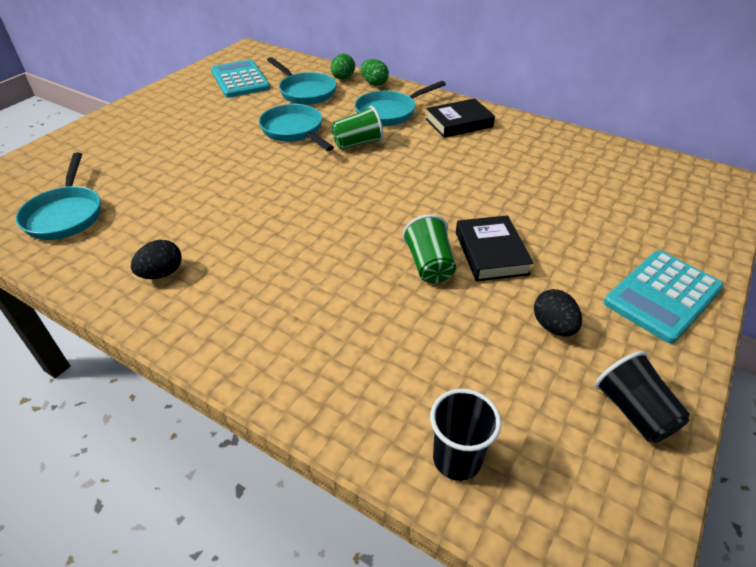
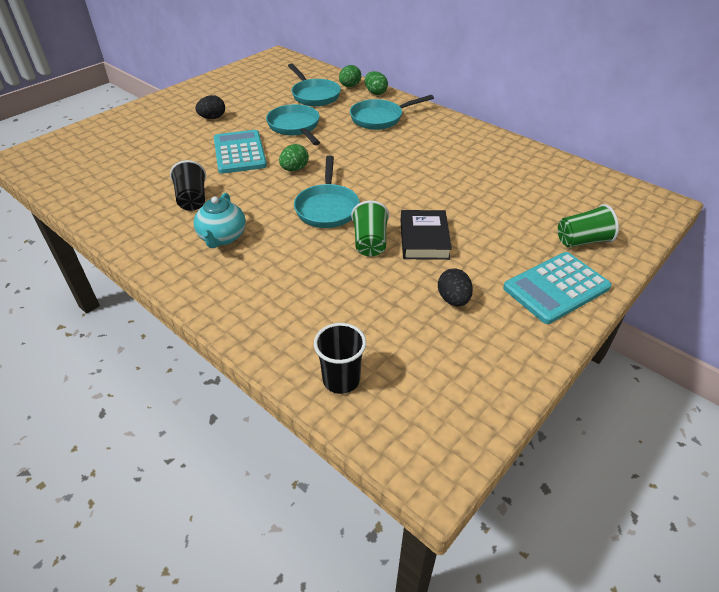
camera: 10 degrees right, 0 degrees up
(65, 215) = (101, 175): turquoise pan -> turquoise pan (327, 208)
(162, 273) = (161, 226): black egg -> black egg (212, 118)
(240, 80) = (263, 81): turquoise calculator -> turquoise calculator (239, 152)
(245, 280) = (222, 237): none -> turquoise teapot
(309, 182) = (294, 169): none -> green egg
(357, 143) = (344, 142): green cup -> green cup (582, 241)
(459, 123) = (437, 132): black book -> none
(633, 412) = (492, 368): black cup -> black cup (192, 199)

